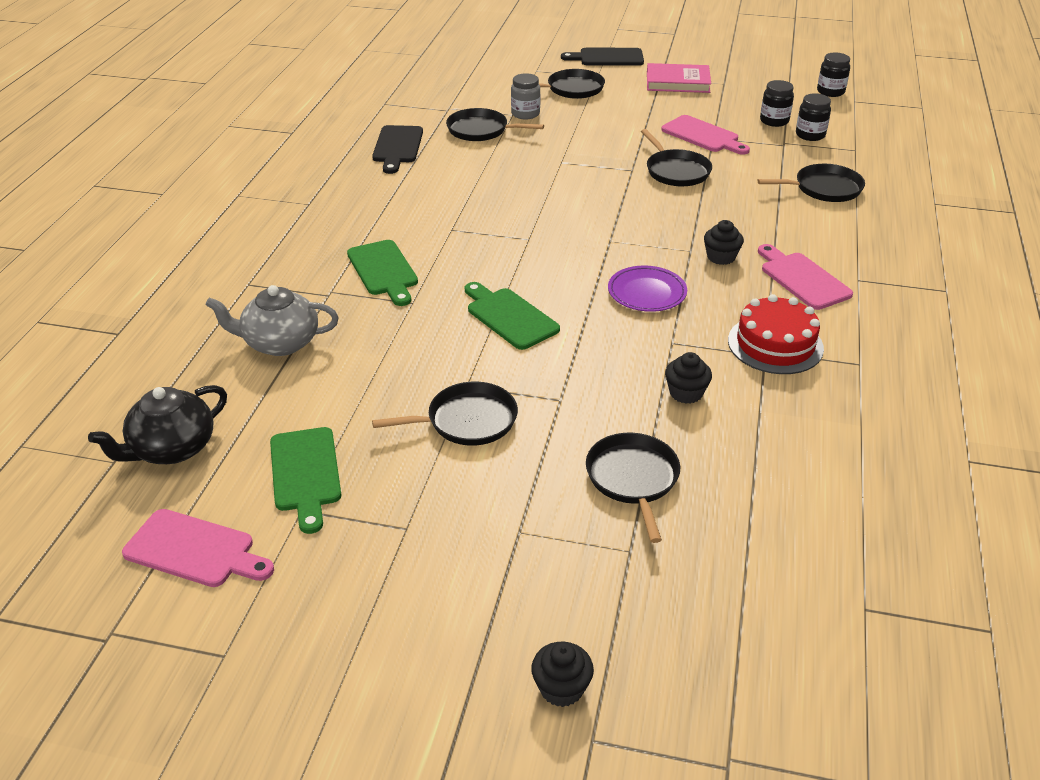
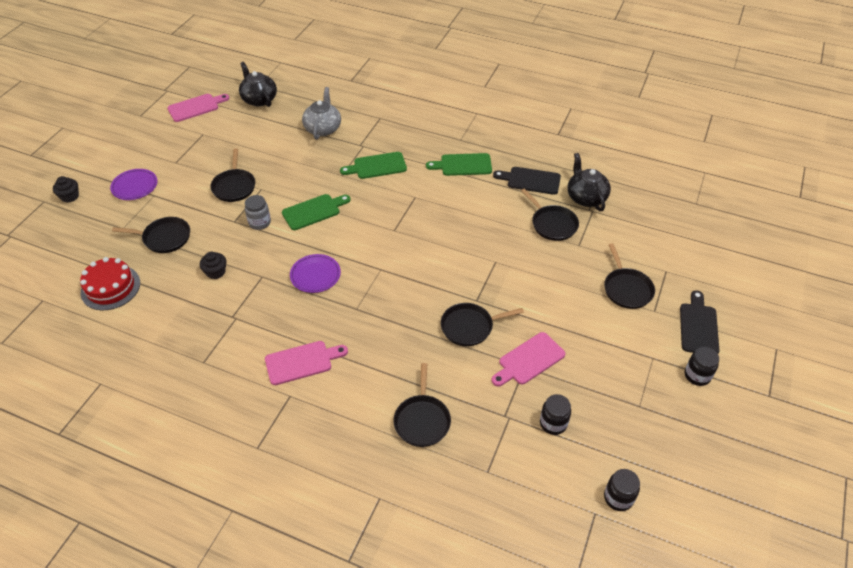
camera: 100 degrees right, 10 degrees up
(194, 550) = (196, 107): pink cutting board -> pink cutting board turned 150 degrees counterclockwise
(305, 473) = (224, 135): green cutting board -> green cutting board (463, 165)
(424, 112) = (586, 197): none -> black teapot
(480, 130) = (552, 224): black pan -> black pan turned 120 degrees clockwise
(499, 573) = (135, 186): none -> purple plate
(525, 114) = (579, 252): grey jar -> grey jar (259, 222)
(677, 82) = (642, 368): pink book -> none
(721, 257) = (343, 323): black cupcake -> none
(775, 344) = (239, 325): red cake -> red cake (110, 287)
(810, 135) = (521, 444): black jar -> black jar (697, 375)

